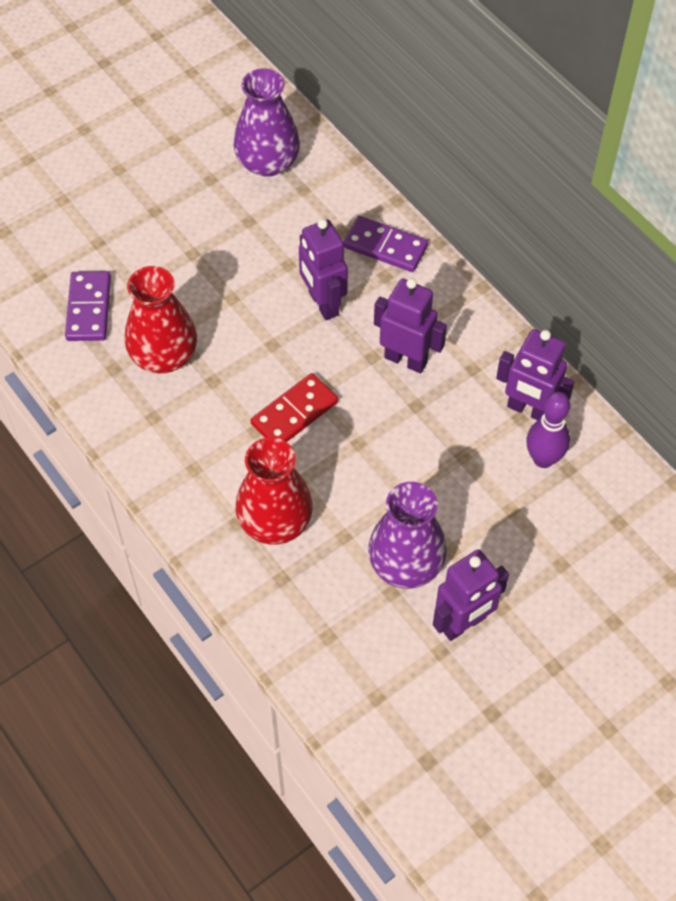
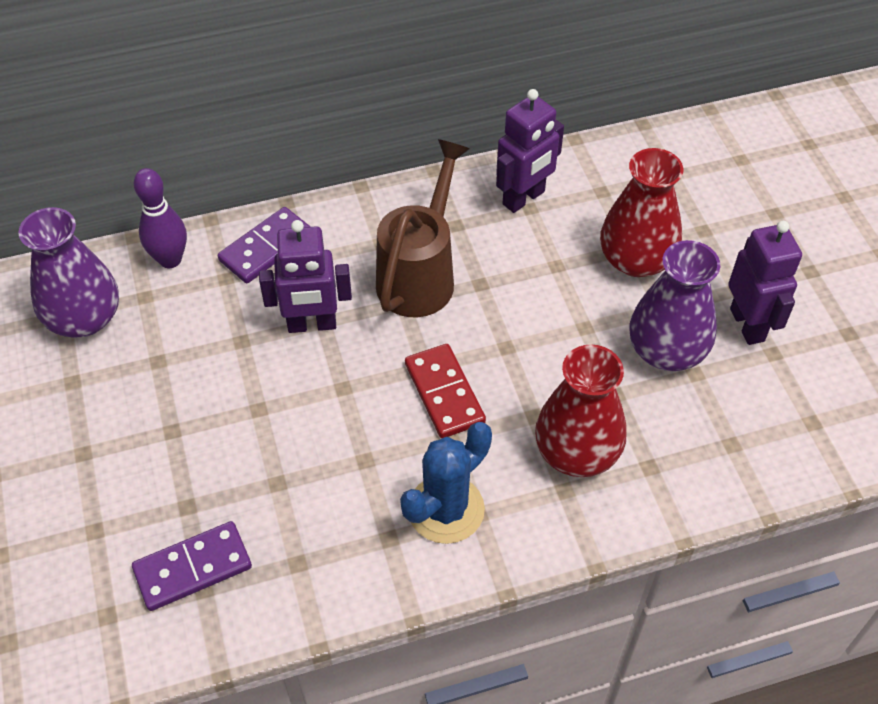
camera: 70 degrees left, 5 degrees down
(89, 308) = (193, 568): purple domino -> purple domino turned 45 degrees counterclockwise
(164, 355) = (305, 502): red vase -> red vase (636, 260)
(190, 446) = (446, 509): none -> blue cactus
(406, 359) = (420, 275): purple robot -> brown watering can
(543, 459) = (584, 205): purple bowling pin -> purple bowling pin (170, 259)

